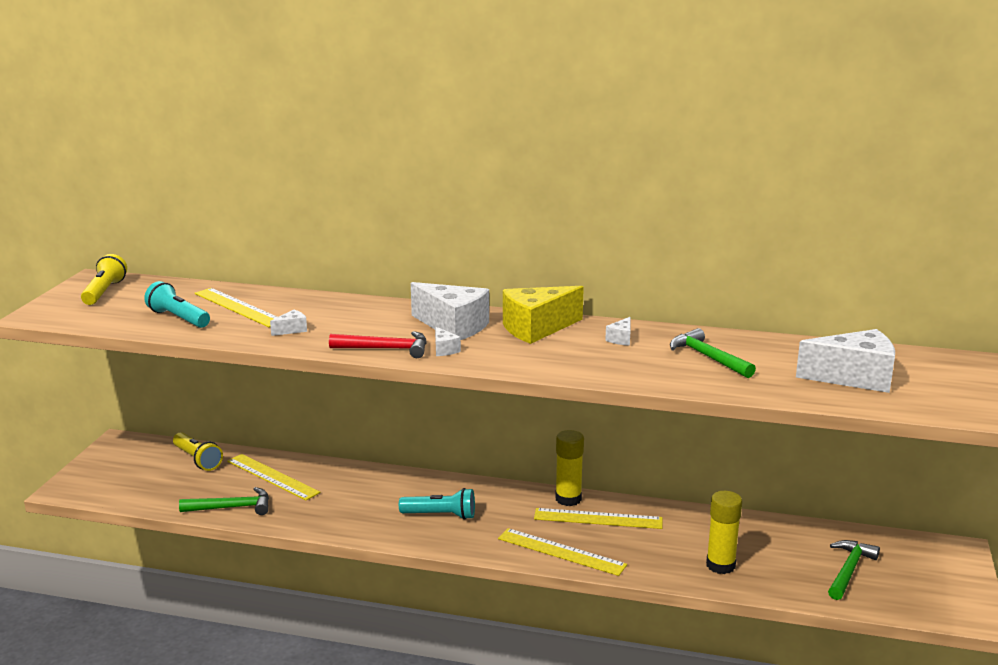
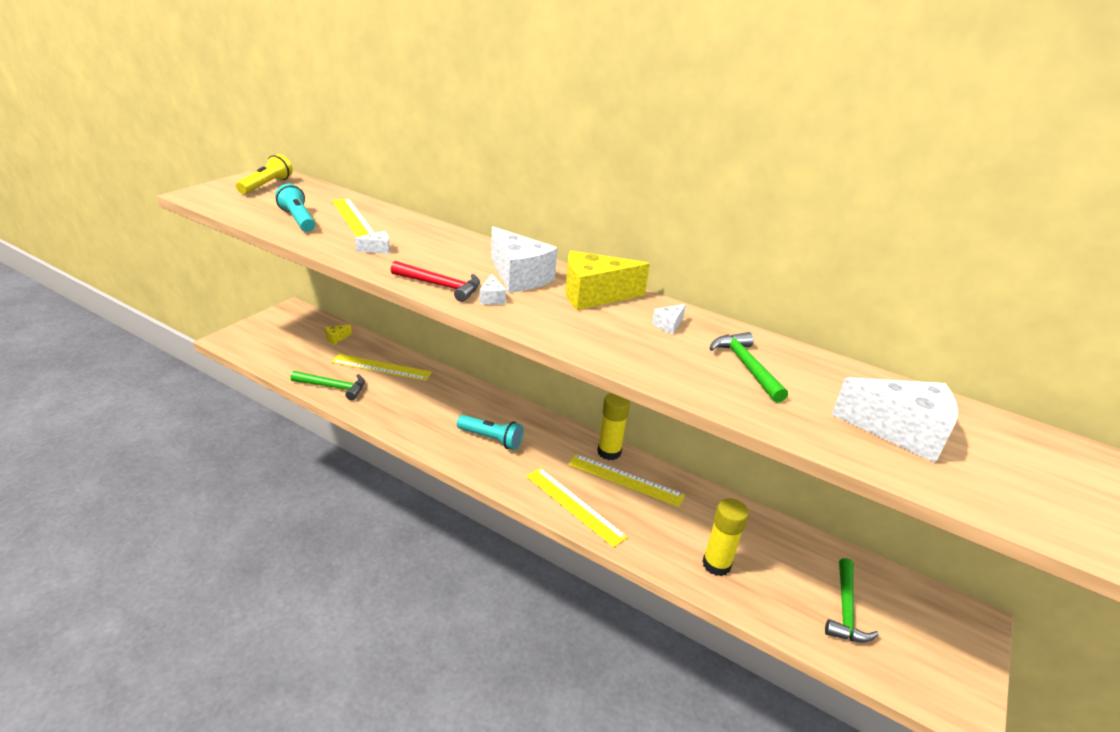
camera: 15 degrees right, 10 degrees up
(197, 460) = (336, 338): yellow flashlight -> yellow cheese
(272, 476) = (381, 367): yellow ruler -> yellow ruler turned 45 degrees counterclockwise
(848, 570) = (845, 609): green hammer -> green hammer turned 150 degrees clockwise

